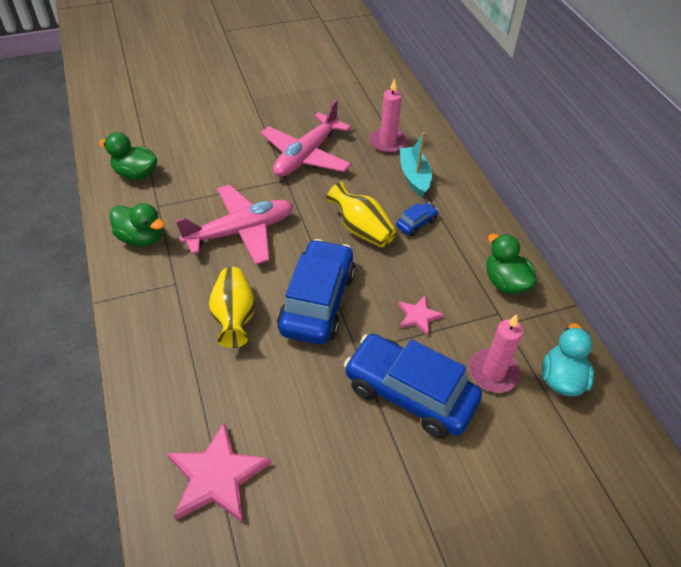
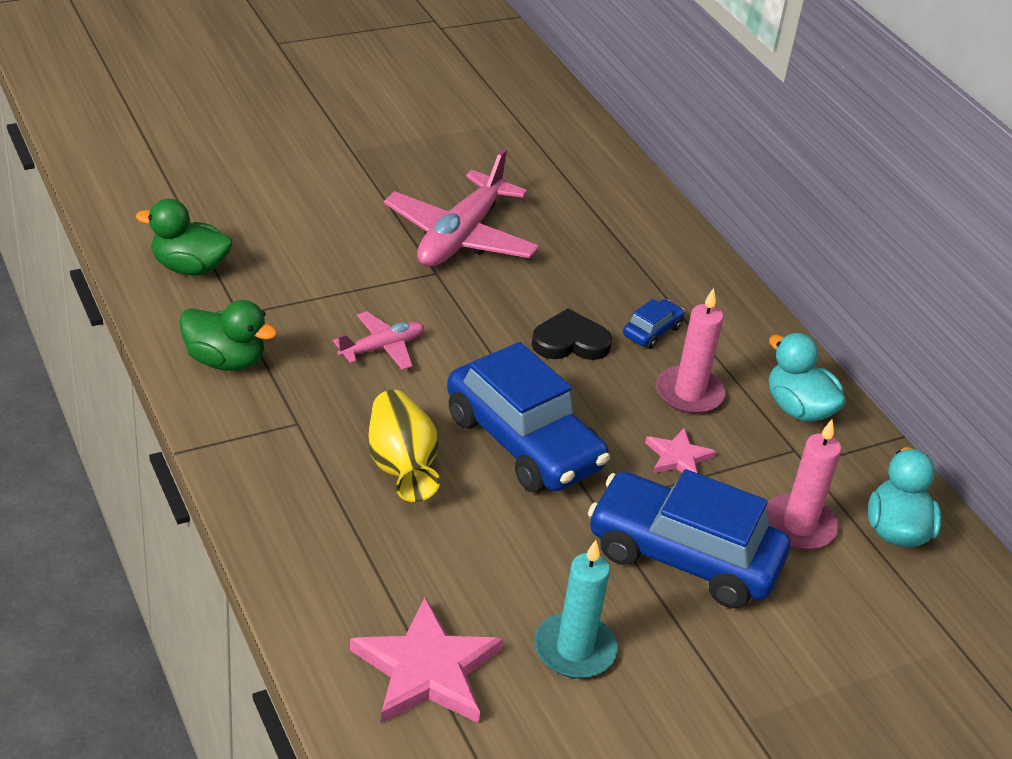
camera: 10 degrees left, 10 degrees down
(241, 231) = (382, 348): pink plane -> pink plane, size x0.52
(317, 302) = (523, 442): blue car -> blue car turned 135 degrees clockwise
(321, 465) = (574, 649): none -> turquoise candle
(361, 230) = (570, 342): yellow vase -> black heart
(387, 142) = (586, 215): pink candle -> pink candle (689, 393)
(414, 176) = (637, 265): turquoise boat -> none
(505, 282) = (798, 409): green duck -> turquoise duck

